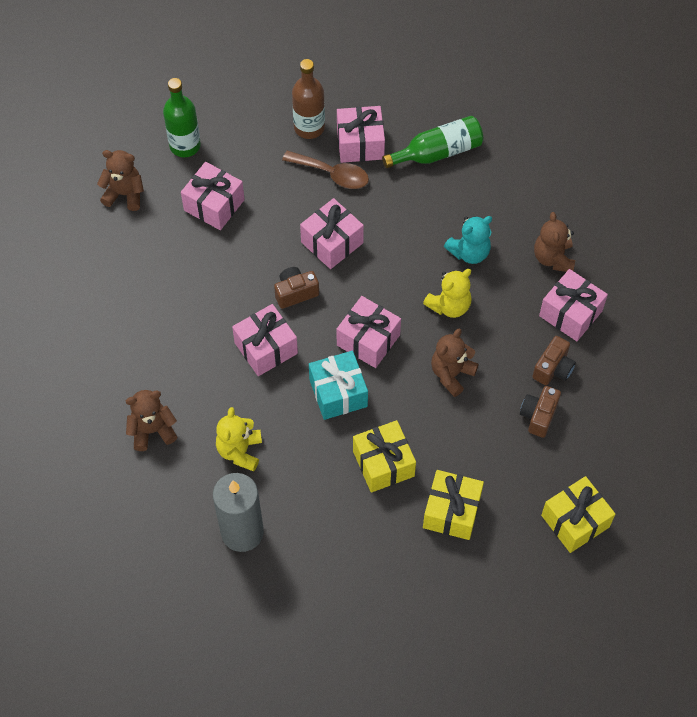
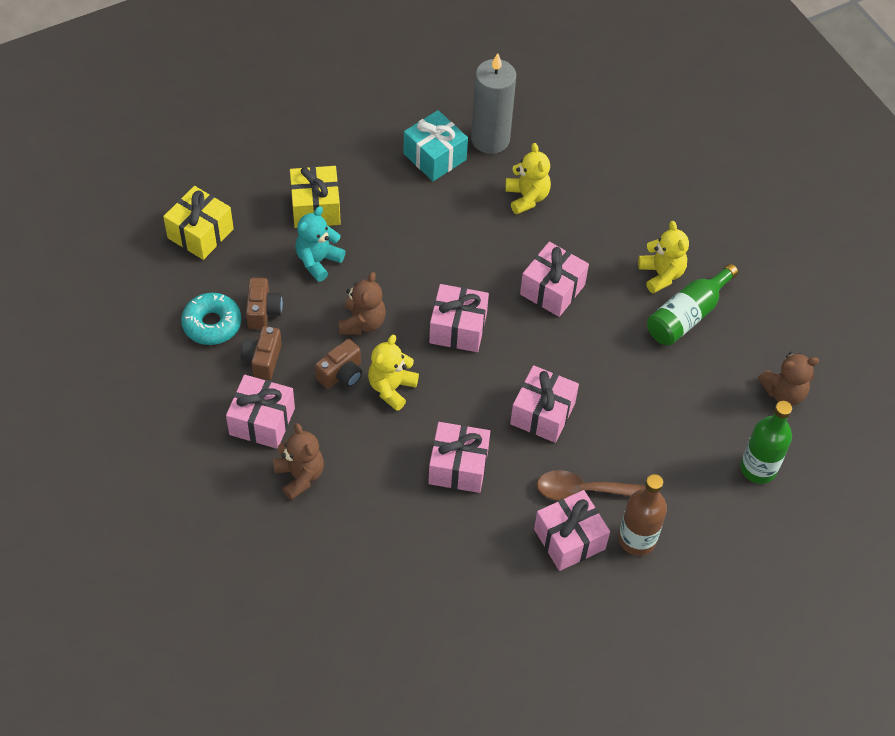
camera: 155 degrees right, 5 degrees down
(152, 430) = (613, 190): brown teddy bear -> none
(160, 329) = (661, 275): none -> yellow teddy bear
(214, 205) = (686, 412): pink gift -> pink gift (458, 466)
(295, 293) = (552, 350): brown camera -> brown camera (341, 374)
(338, 393) = (463, 272): turquoise gift -> turquoise gift (435, 157)
(383, 463) = (393, 226): yellow gift -> none
(438, 152) = (476, 560): green bottle -> green bottle (687, 315)
(469, 252) = (393, 452): turquoise teddy bear -> turquoise teddy bear (318, 261)
(589, 419) = (212, 324): none -> turquoise donut

